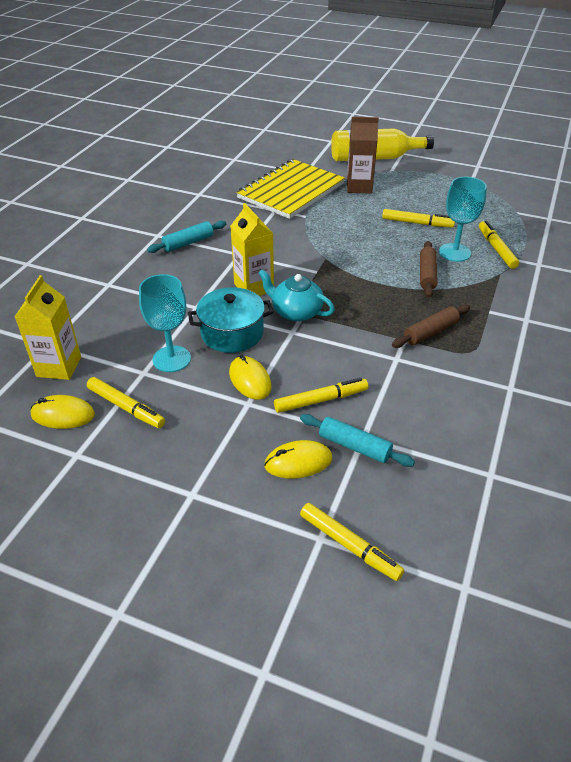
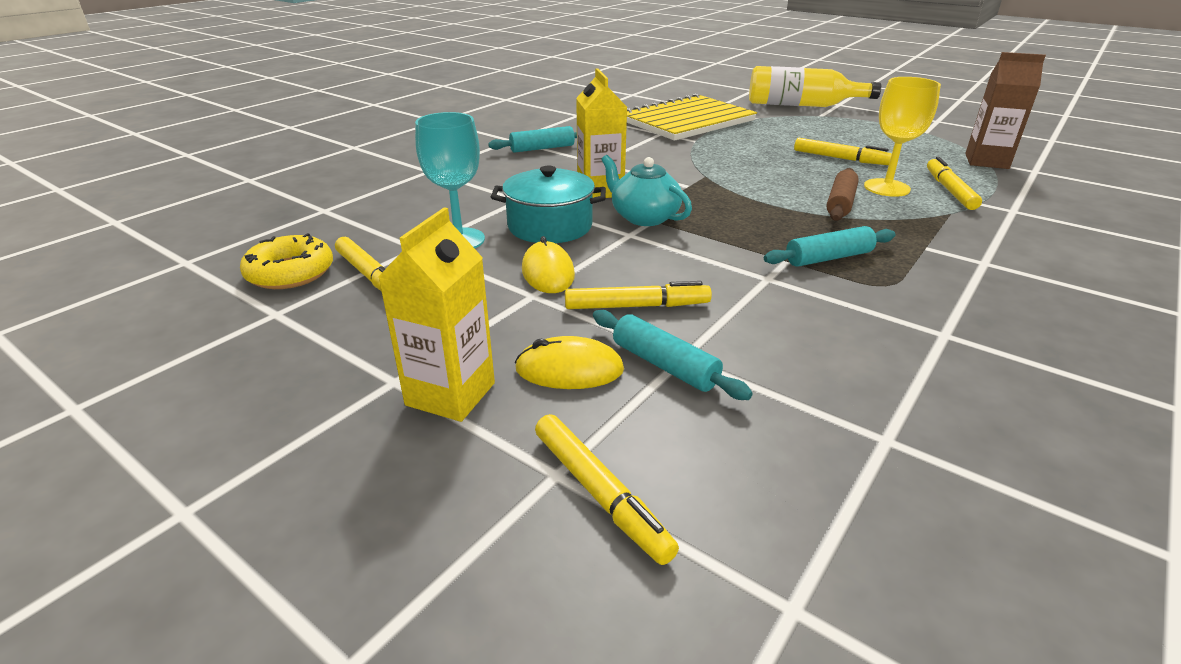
camera: 15 degrees right, 10 degrees down
(59, 367) = (321, 230): yellow carton -> yellow carton (450, 394)
(63, 415) = (290, 273): yellow mouse -> yellow donut
(359, 187) = (773, 125): brown carton -> brown carton (986, 161)
(430, 332) = (828, 258): brown rolling pin -> turquoise rolling pin
(454, 252) = (886, 188): turquoise goblet -> yellow goblet

